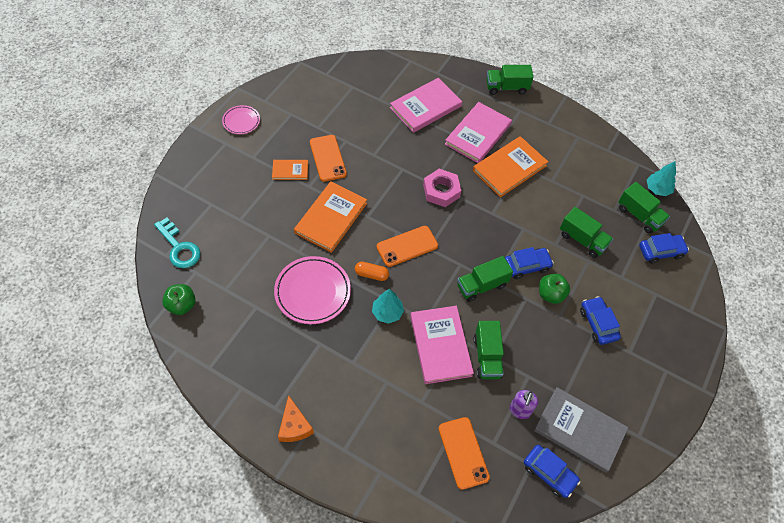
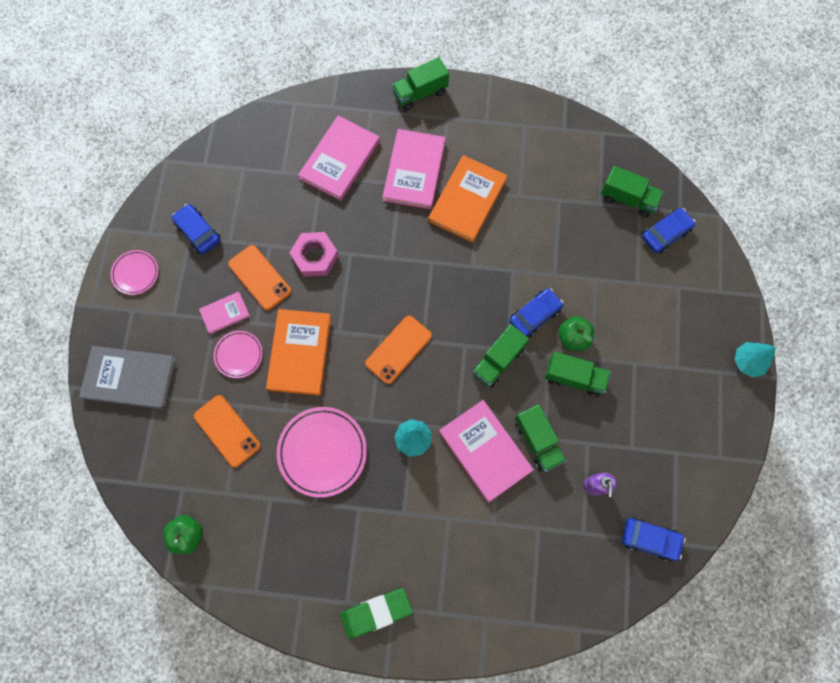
camera: 20 degrees left, 15 degrees up
(179, 248) = (148, 467): turquoise key -> none
(285, 201) = (239, 355): none -> pink plate
(290, 170) = (225, 313): orange book -> pink book
(294, 426) = (376, 612): orange cheese -> green eraser
(371, 274) = (376, 402): orange capsule -> none
(441, 191) = (405, 263): pink nut -> pink nut (315, 256)
(463, 452) = (558, 558): orange phone -> orange phone (227, 431)
(579, 430) = (661, 479): grey book -> grey book (130, 378)
(582, 240) = (580, 256): green truck -> green truck (574, 378)
(598, 324) = (634, 350): blue car -> blue car (198, 232)
(657, 189) = (634, 156): turquoise tree -> turquoise tree (748, 362)

